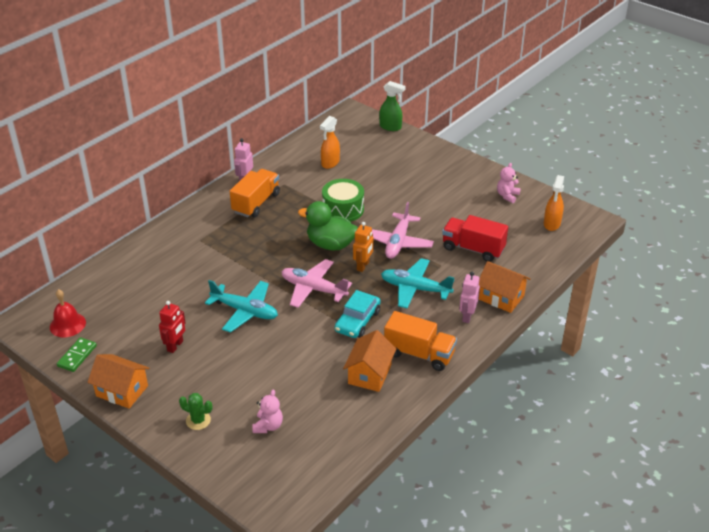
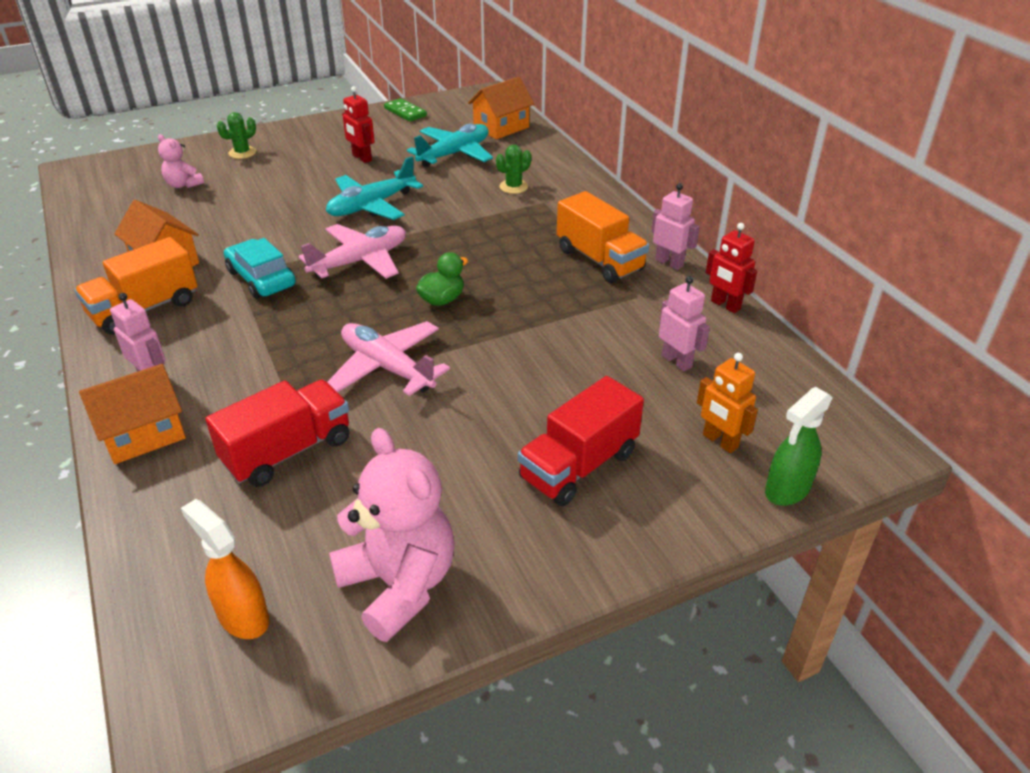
camera: 115 degrees right, 0 degrees up
(67, 324) = (458, 113): red bell -> none
(122, 391) = (330, 125): orange house -> orange house (501, 127)
(185, 258) = (513, 187): none -> green cactus
(275, 158) = (725, 305): none -> red robot
(330, 163) = (677, 361): orange spray bottle -> pink robot
(330, 244) = (442, 300): green duck -> green duck, size x0.59
(343, 209) = (523, 336): green drum -> none
(363, 266) = (365, 315): orange robot -> orange robot (720, 441)
(415, 289) = (264, 348): turquoise plane -> turquoise plane (454, 154)
(416, 173) = (579, 466): none -> red truck
(507, 196) = (399, 585): pink teddy bear -> pink teddy bear, size x1.97

